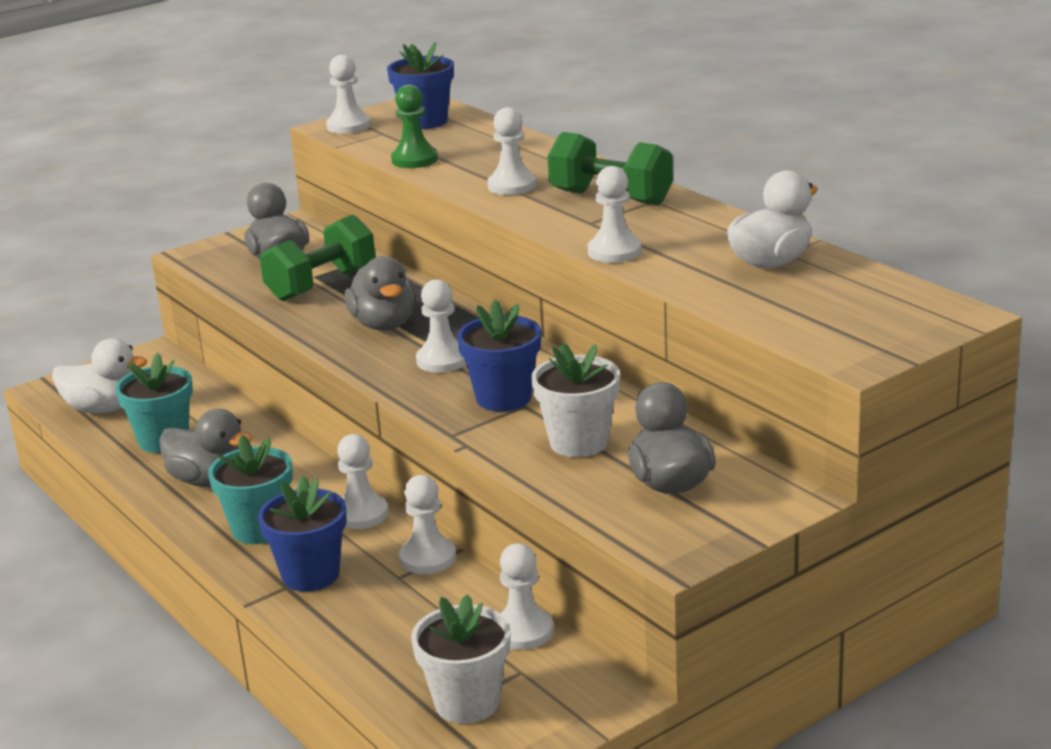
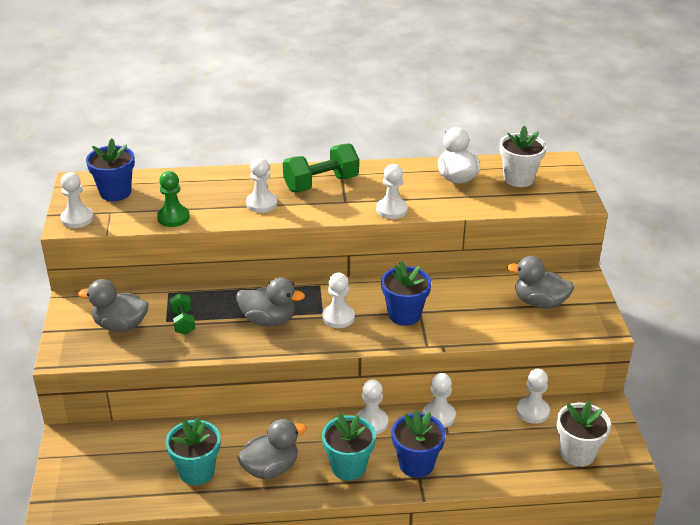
camera: 60 degrees left, 10 degrees up
(103, 408) = (119, 485): white duck -> none
(321, 285) = (183, 322): green dumbbell -> green dumbbell, size x0.55
(579, 442) = (475, 311): white flower pot -> white flower pot (518, 178)

